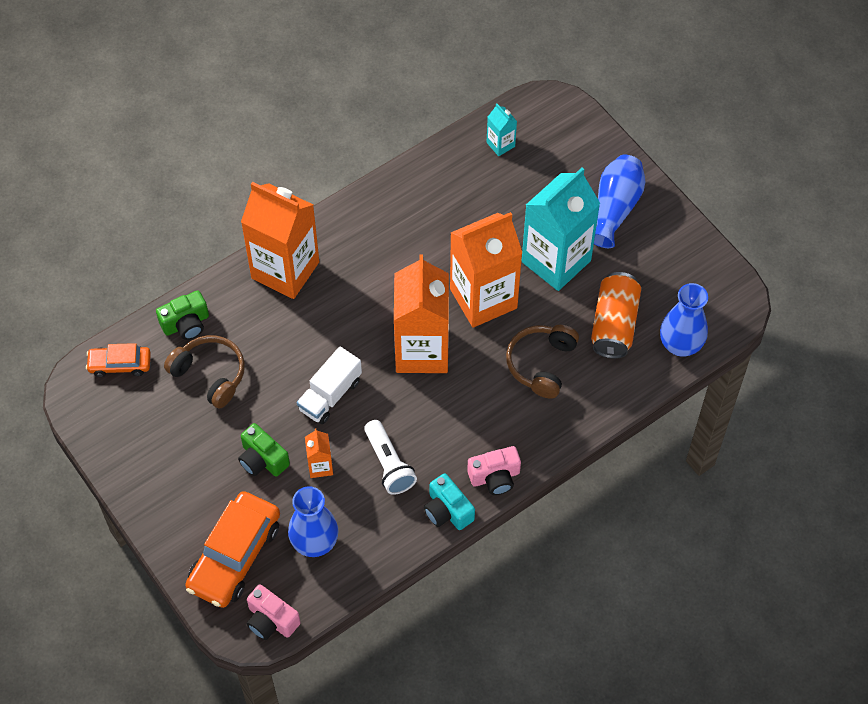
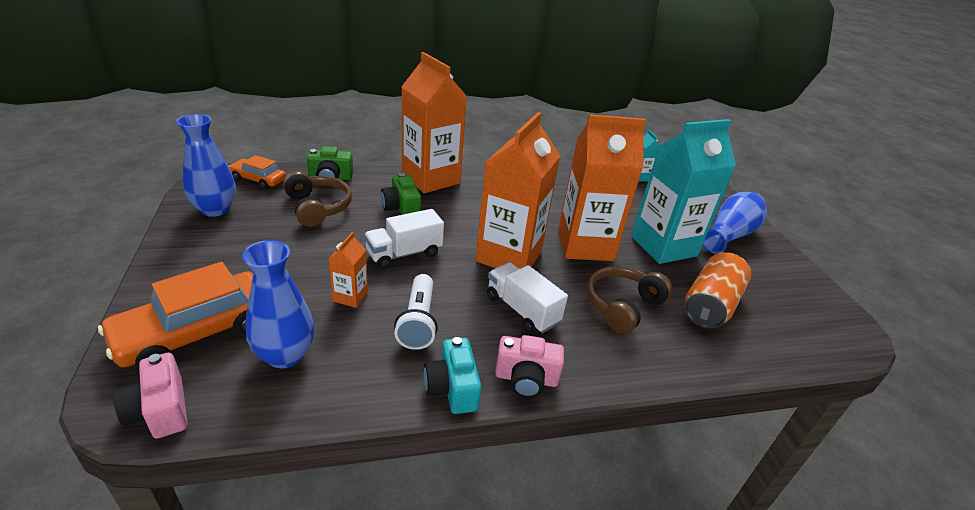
camera: 20 degrees right, 25 degrees down
(262, 459) = (303, 271): green camera -> green camera (401, 208)
(462, 411) = (522, 310): none -> white truck
(680, 345) = (784, 345): blue vase -> blue vase (215, 209)

